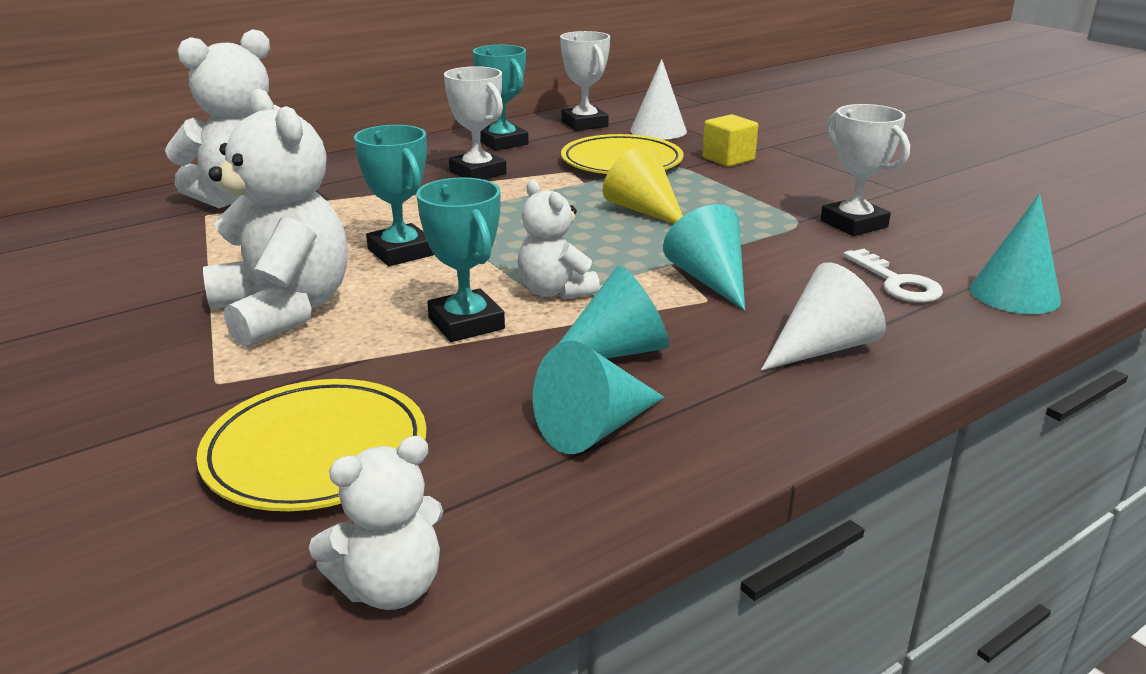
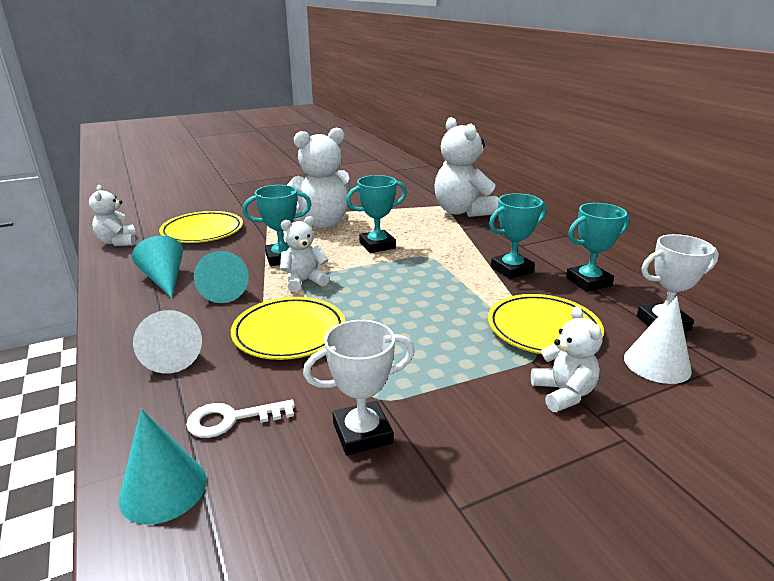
camera: 100 degrees right, 0 degrees up
(477, 173) = (511, 269): white trophy -> turquoise trophy
(644, 210) = (424, 325): yellow cone -> none
(710, 280) = (289, 332): turquoise cone -> yellow plate
(728, 159) = (563, 393): yellow cube -> white teddy bear

